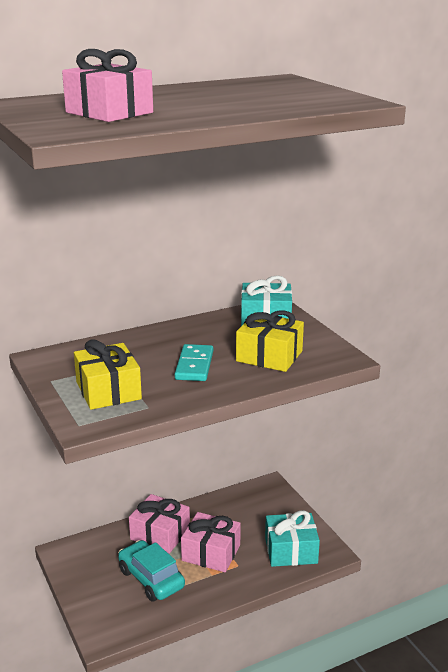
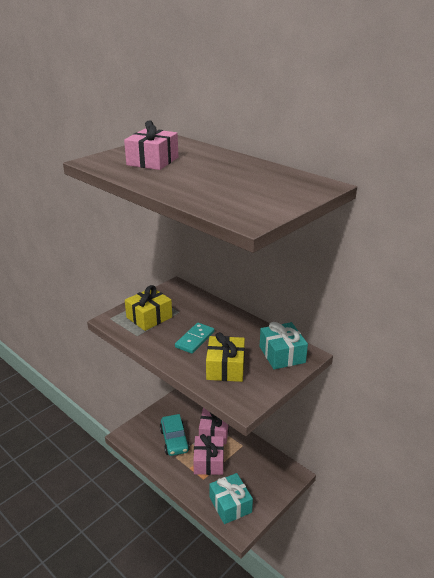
camera: 70 degrees right, 5 degrees up
(151, 579) = (174, 440): turquoise car -> turquoise car turned 135 degrees clockwise
(194, 365) = (194, 339): turquoise domino -> turquoise domino turned 45 degrees counterclockwise

